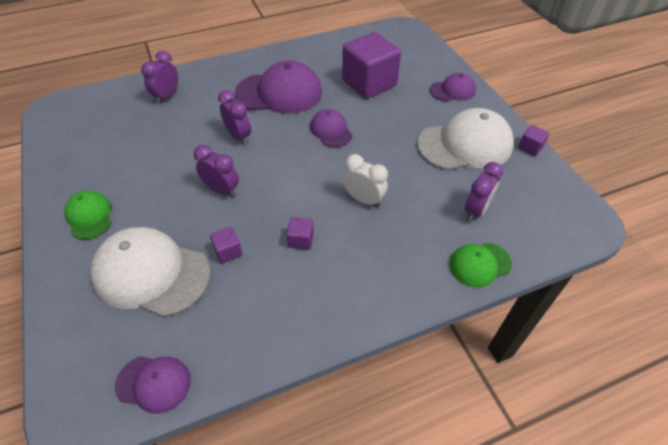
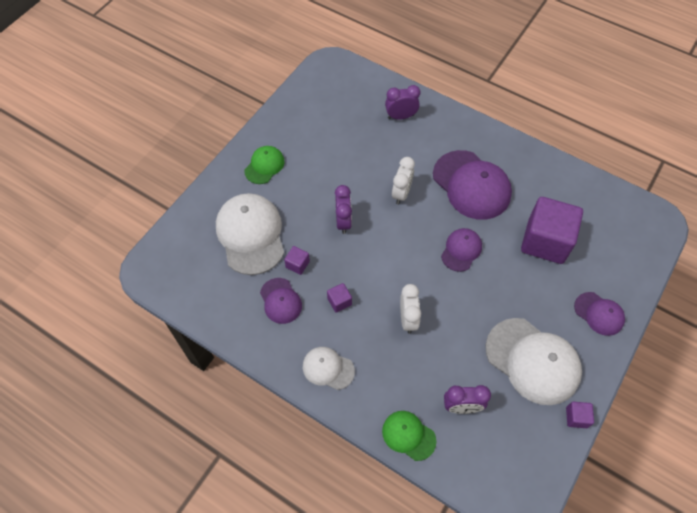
camera: 55 degrees right, 10 degrees up
(154, 383) = (188, 293): purple cap -> purple cap (280, 301)
(239, 136) = (401, 193): purple clock -> white clock
(364, 291) = (328, 368): none -> white cap

